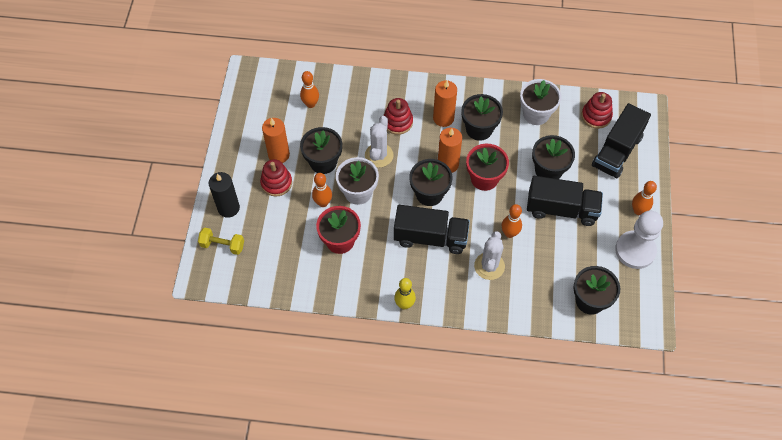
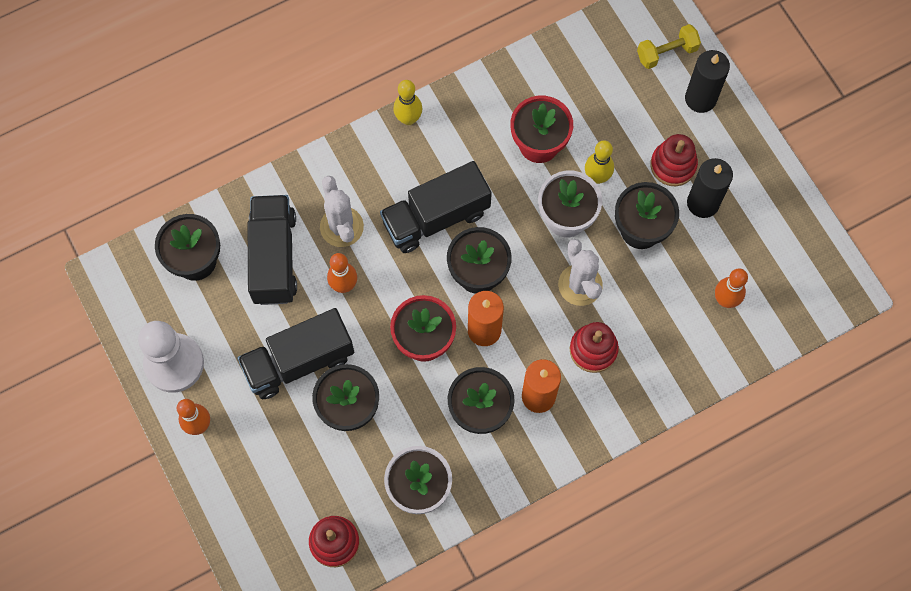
camera: 145 degrees right, 10 degrees up
(279, 155) = (703, 203): orange candle -> black candle
(323, 203) = (597, 177): orange bowling pin -> yellow bowling pin
(617, 151) = (274, 501): black truck -> black truck (274, 257)

